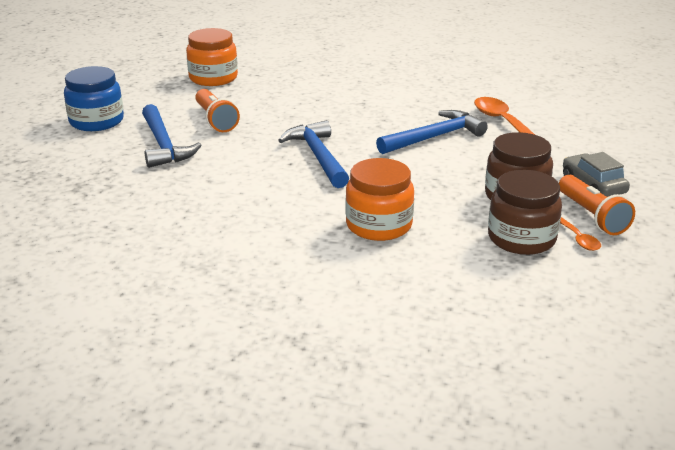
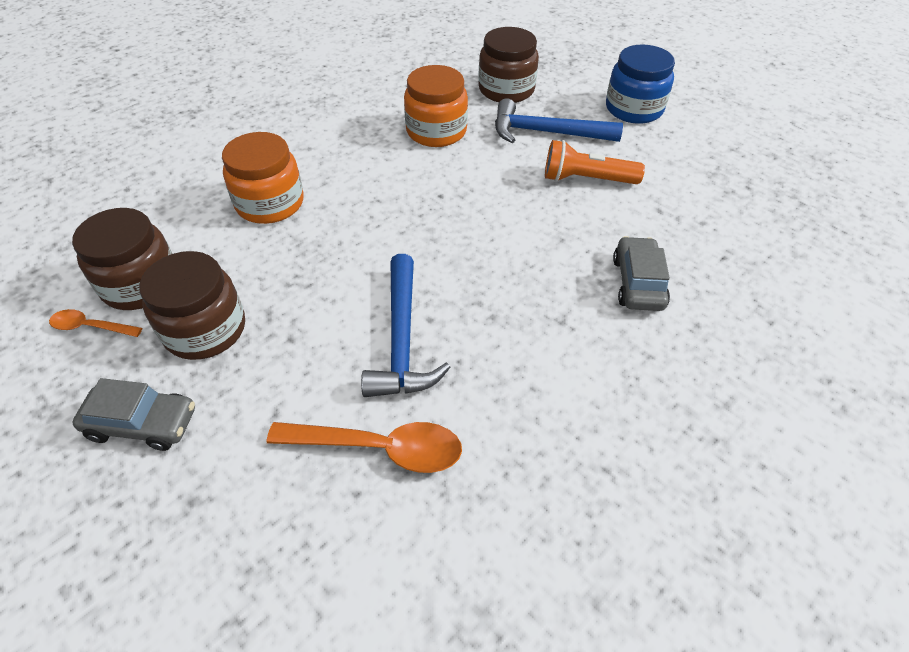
camera: 120 degrees right, 20 degrees up
(102, 176) = (506, 90): none -> brown jar
(213, 78) = (727, 215): orange jar -> orange jar (436, 131)
(306, 90) = (638, 283): none -> grey car
(318, 156) = (437, 219): blue hammer -> none
(592, 216) = (100, 370): orange flashlight -> none

